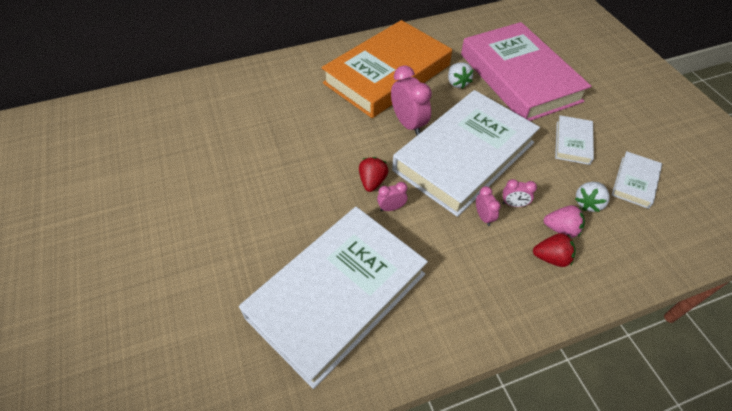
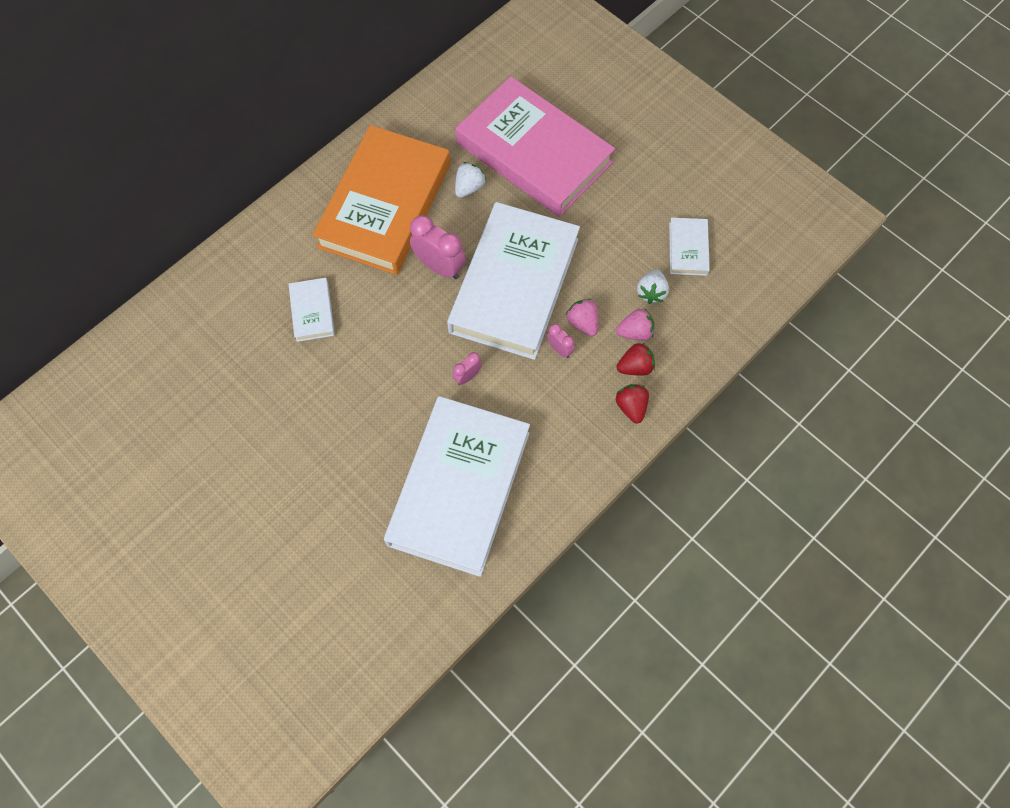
camera: 25 degrees left, 15 degrees up
(372, 181) = (435, 354): red strawberry -> red strawberry (631, 407)
(457, 83) = (469, 187): white strawberry -> white strawberry turned 105 degrees counterclockwise
(514, 204) = (583, 323): pink clock -> pink strawberry
(572, 142) = (616, 223): white book -> white book (312, 311)

